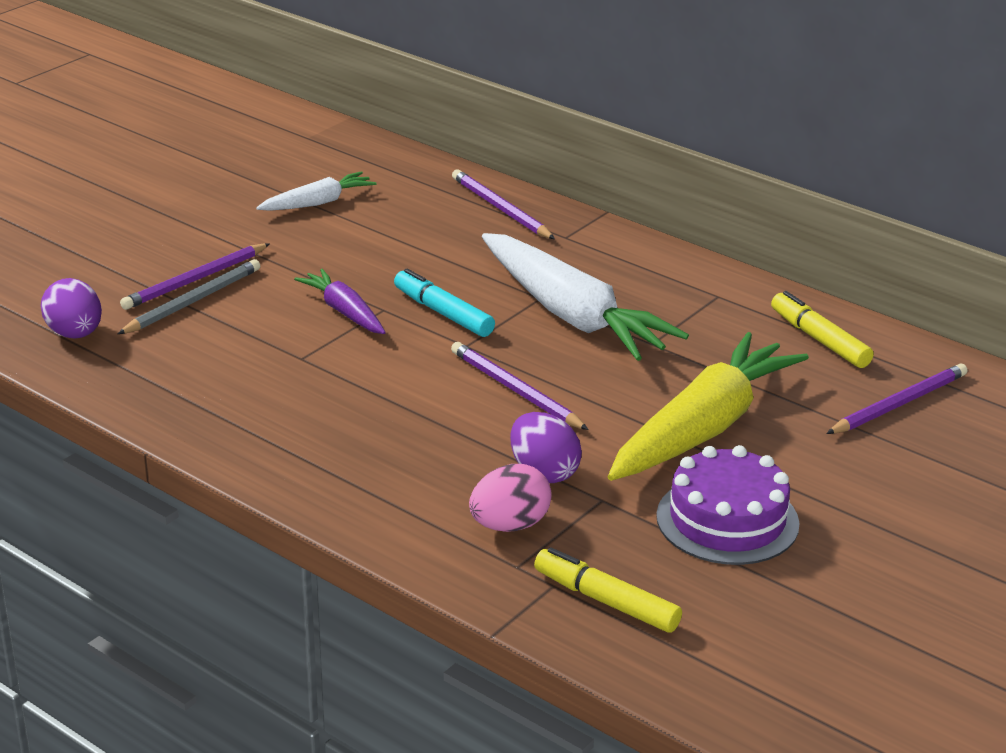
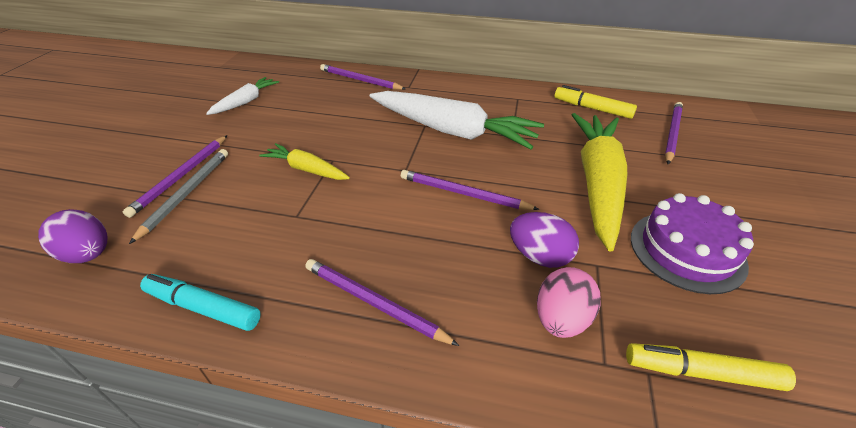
camera: 25 degrees left, 10 degrees up
(331, 456) = (374, 303): none -> purple pencil
(344, 312) = (306, 169): purple carrot -> yellow carrot
(443, 313) = (374, 151): turquoise marker -> turquoise marker (203, 307)

